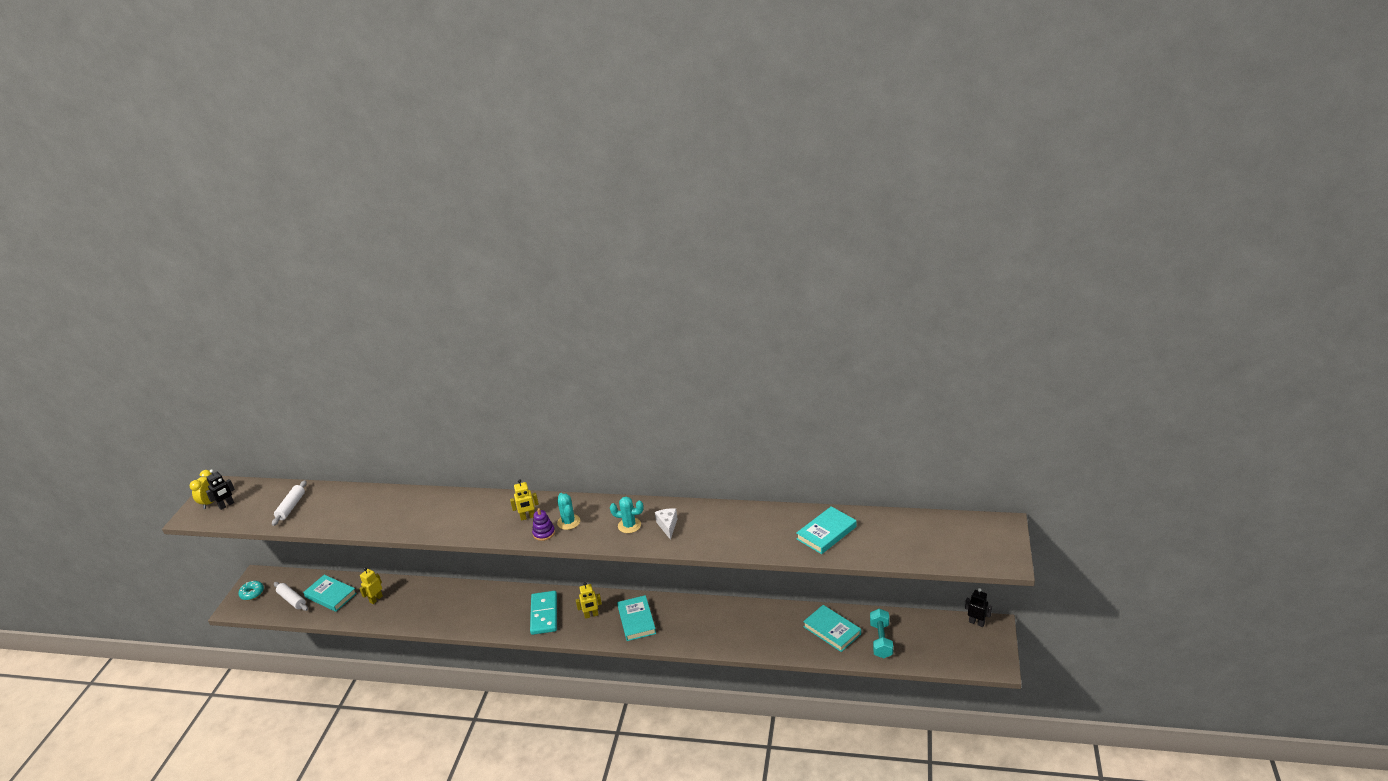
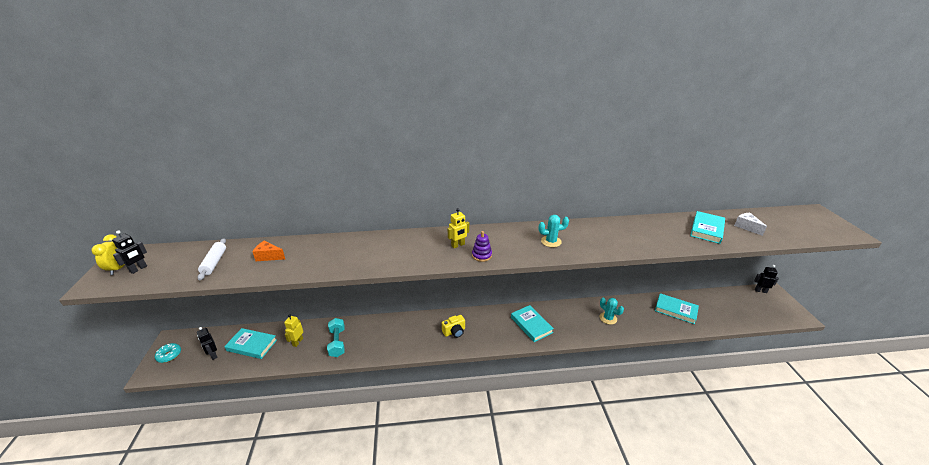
camera: 20 degrees left, 0 degrees up
(292, 600) = (213, 355): white rolling pin -> black robot
(341, 506) = (269, 256): none -> orange cheese
(544, 614) = (454, 332): turquoise domino -> yellow camera
(568, 522) = (497, 245): turquoise cactus -> turquoise cactus (608, 318)
(591, 615) = (493, 326): yellow robot -> none
(667, 526) = (582, 238): white cheese -> white cheese (746, 227)
(881, 640) = (713, 312): turquoise dumbbell -> turquoise dumbbell (337, 342)

